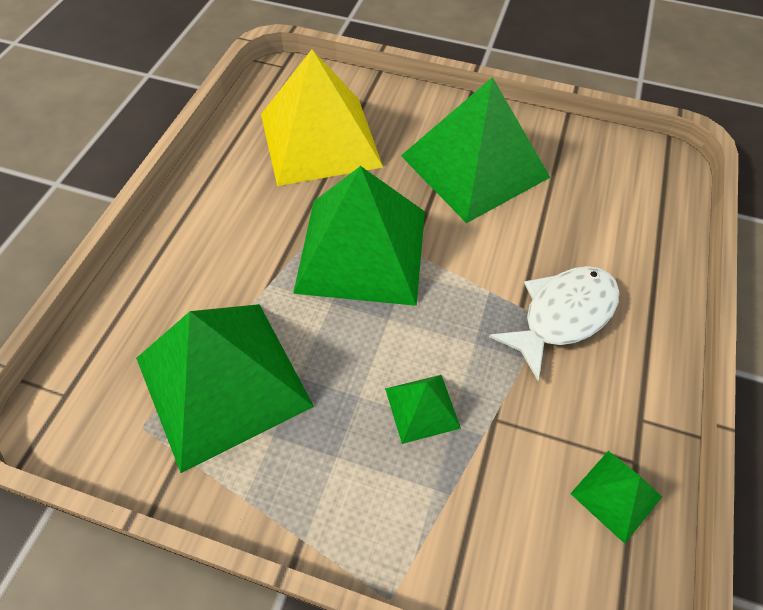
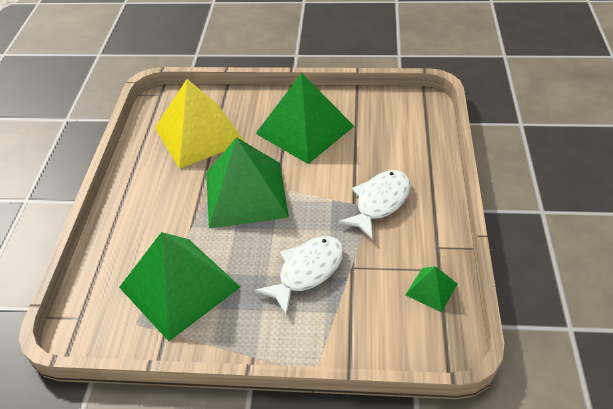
camera: 10 degrees left, 10 degrees down
(422, 408) = (307, 272): green pyramid -> white fish

